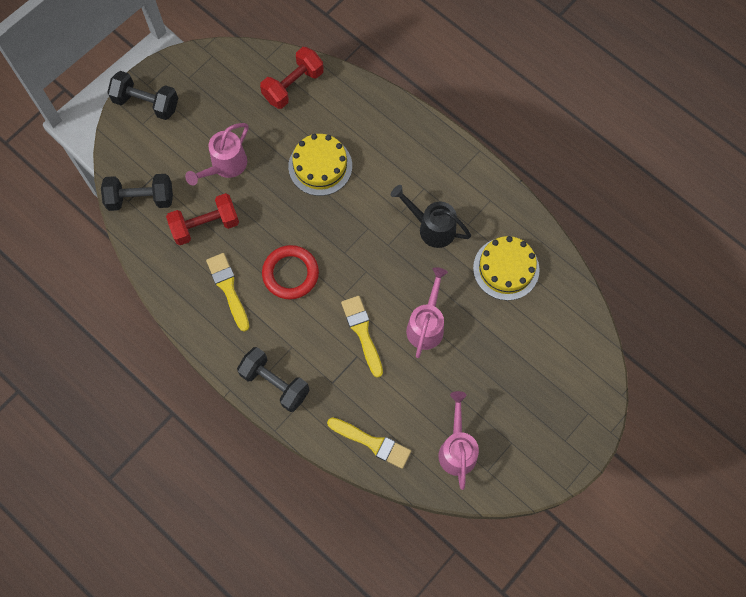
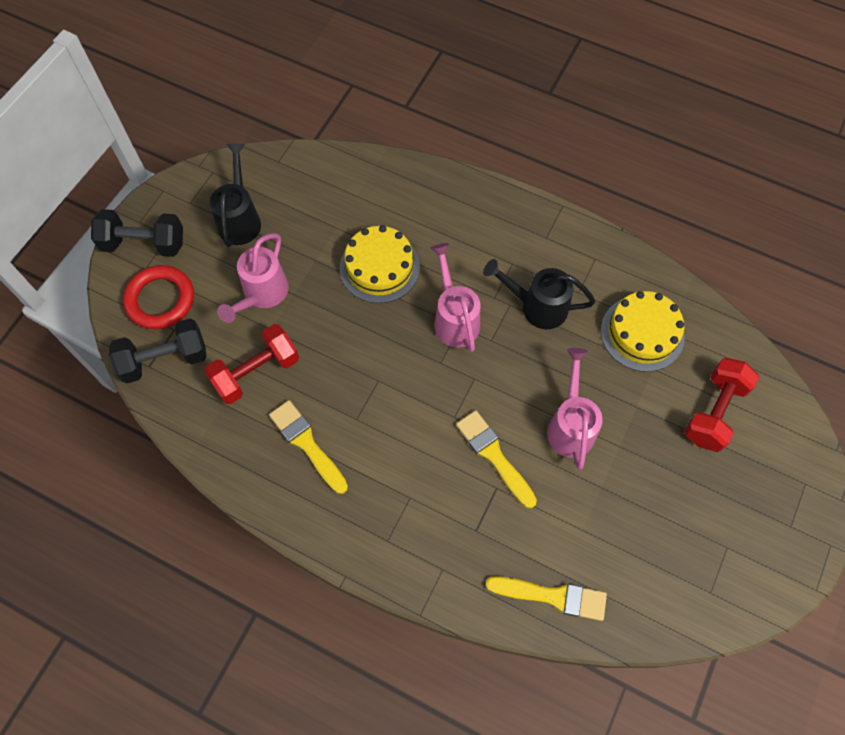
camera: 15 degrees left, 5 degrees down
(224, 101) = (240, 219): none -> black watering can
(275, 383) = (402, 551): black dumbbell -> none
(290, 274) = (381, 405): red ring -> red ring (160, 300)
(293, 85) = (320, 183): red dumbbell -> red dumbbell (714, 412)
(457, 449) = (663, 574): pink watering can -> pink watering can (454, 319)

